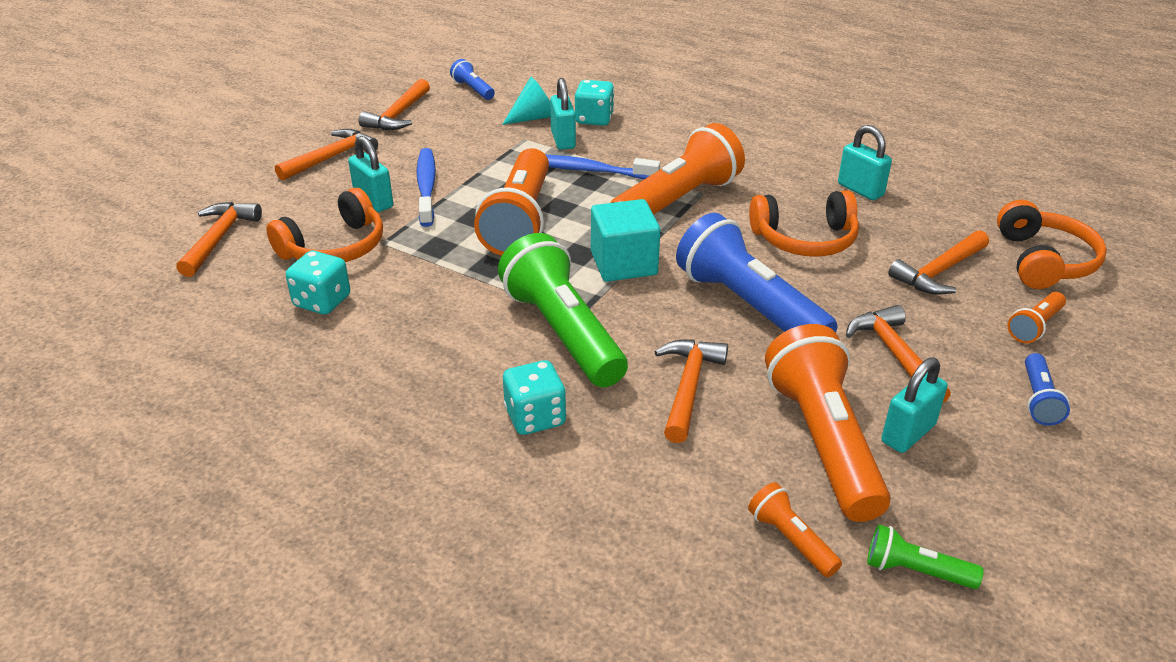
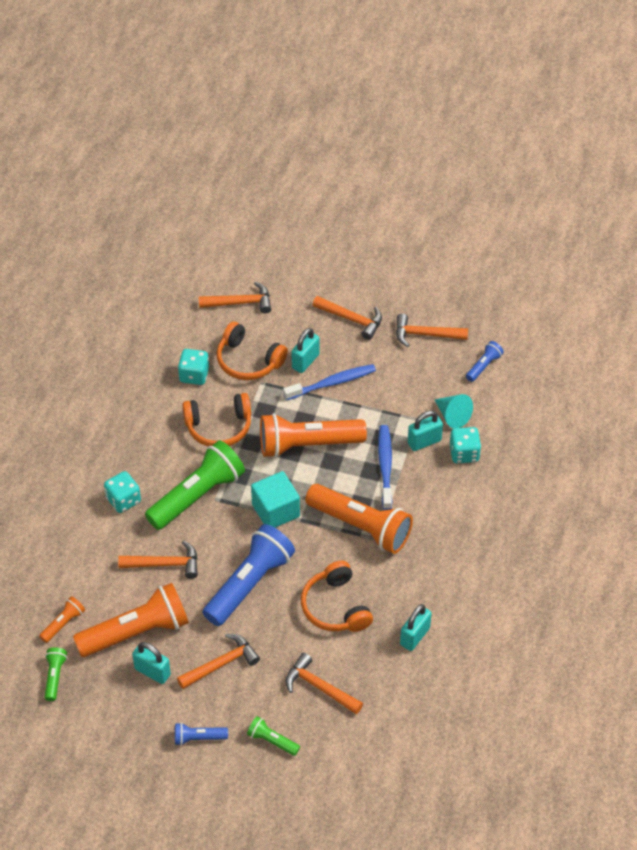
camera: 75 degrees right, 15 degrees up
(1035, 326) = (272, 741): orange flashlight -> green flashlight
(1044, 261) = (353, 751): orange headphones -> orange headphones (219, 427)

